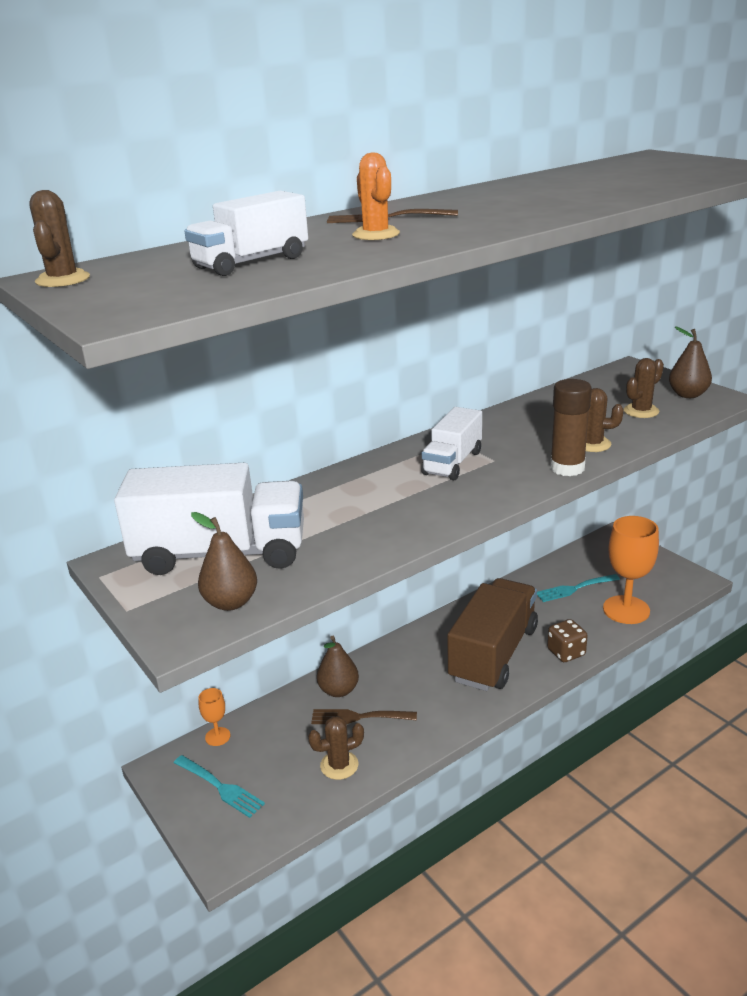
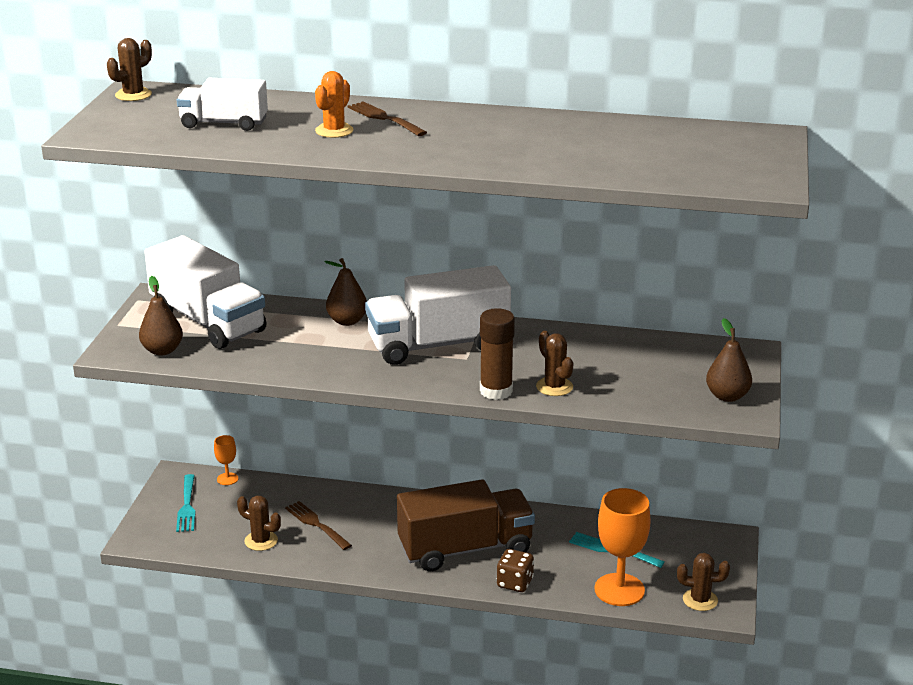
camera: 45 degrees right, 0 degrees up
(338, 690) = (332, 501): brown pear -> brown pear (347, 321)
(452, 463) = (438, 345): white truck -> white truck, size x1.73
(641, 411) = (654, 386): brown cactus -> brown cactus (700, 600)

